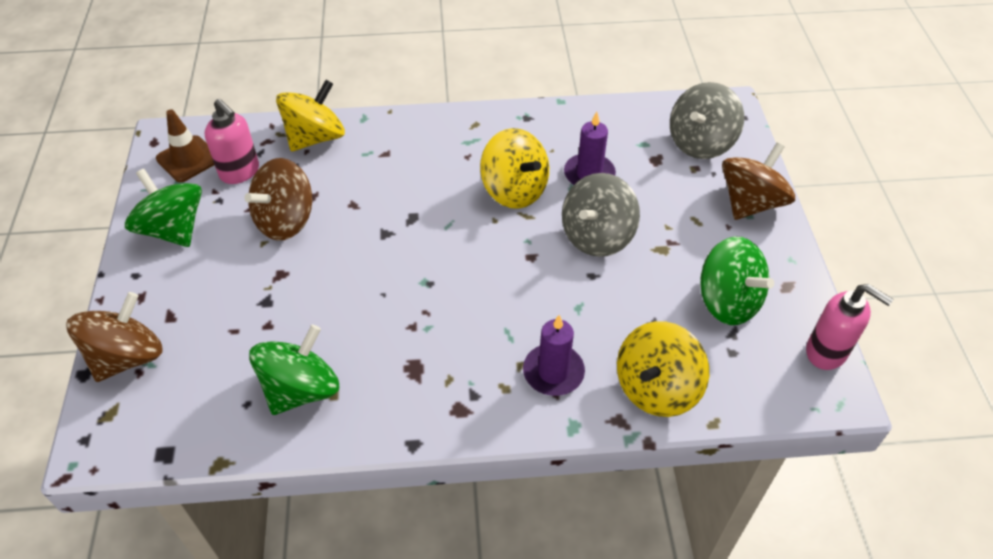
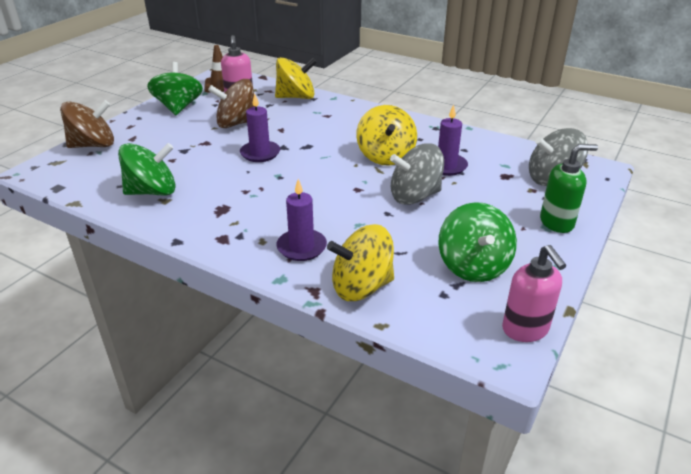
camera: 35 degrees right, 15 degrees down
(369, 257) = (260, 153): none -> purple candle
(750, 203) = (557, 223): brown spinning top -> green soap dispenser

